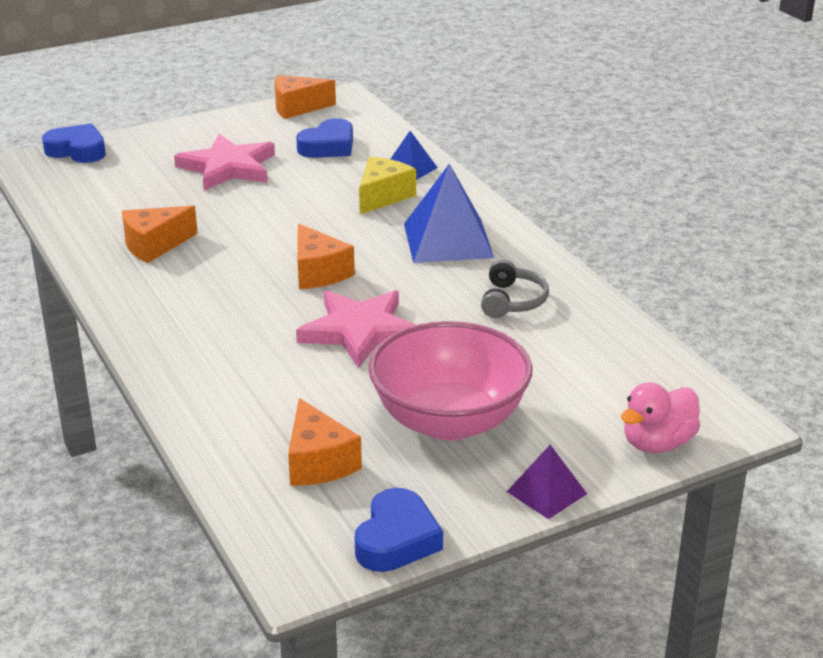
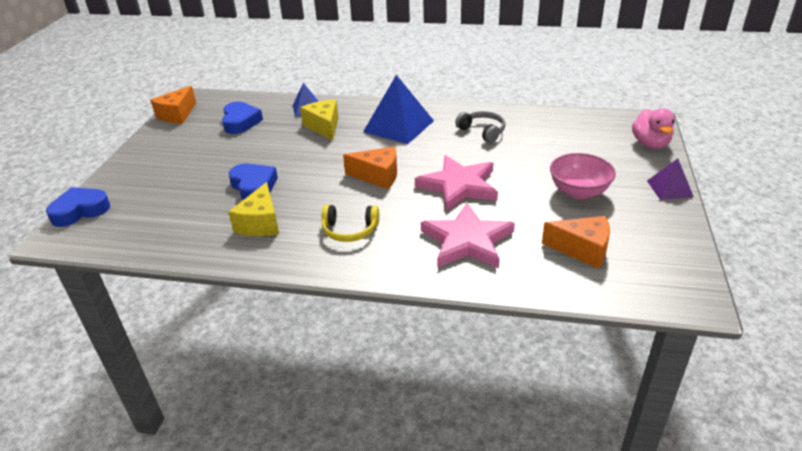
camera: 50 degrees left, 5 degrees up
(154, 245) = (260, 223): orange cheese -> yellow cheese
(195, 299) = (350, 230): none -> yellow headphones
(228, 167) = (207, 162): pink star -> pink star (467, 241)
(396, 539) = (680, 250): blue heart -> blue heart (254, 186)
(449, 421) = (579, 192): pink bowl -> pink bowl, size x0.62

